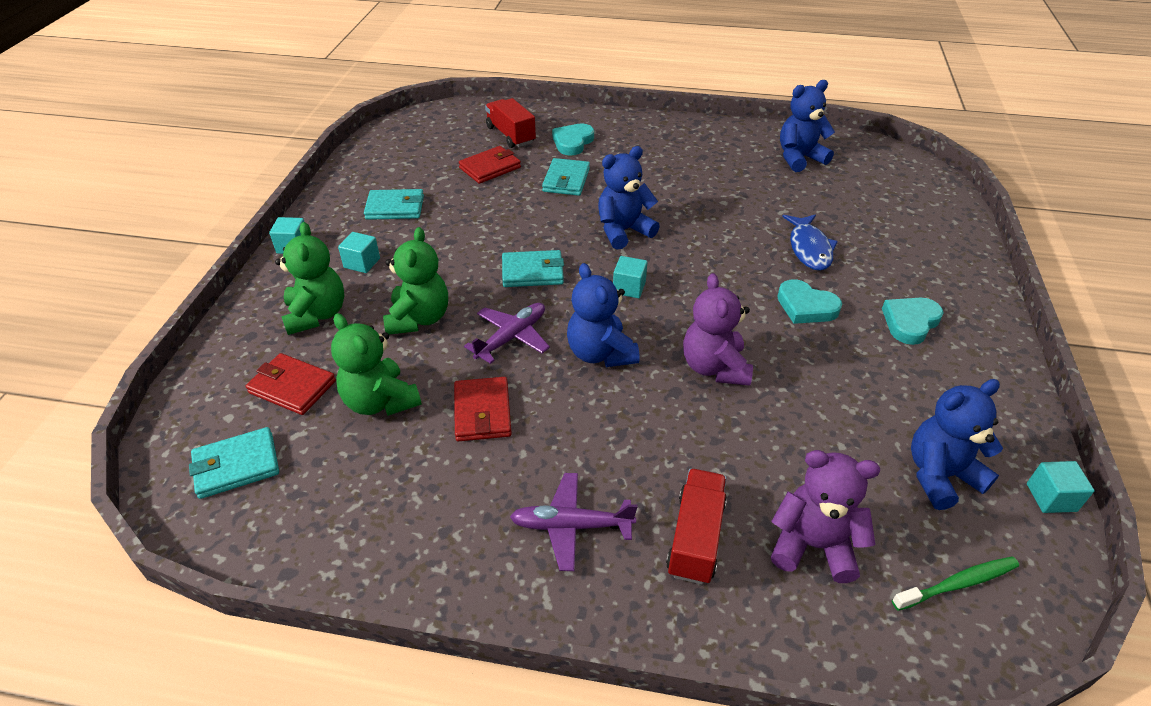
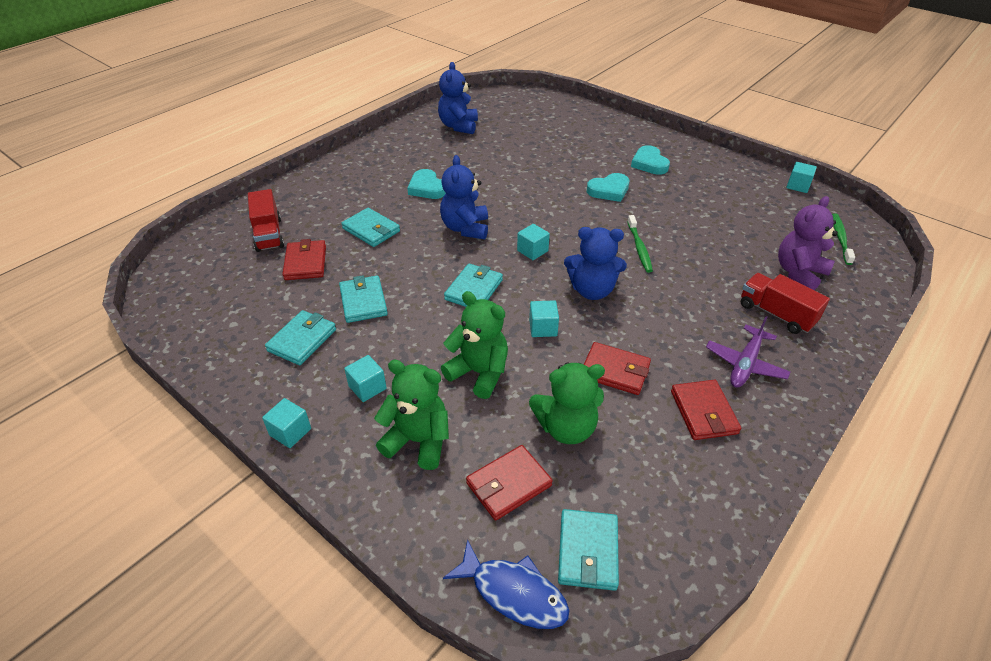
camera: 60 degrees left, 0 degrees up
(463, 505) = (703, 412): none -> red wallet
(464, 217) = (363, 301): none -> turquoise wallet
(510, 135) = (269, 234): red truck -> red truck turned 105 degrees counterclockwise
(511, 337) = (543, 328): purple plane -> turquoise cube
(572, 142) = (321, 207): turquoise heart -> turquoise heart (427, 188)
(714, 367) = (639, 248): purple teddy bear -> green toothbrush
(809, 249) = (555, 165): blue fish -> blue fish (514, 593)
(940, 475) = (769, 210): blue teddy bear -> none

